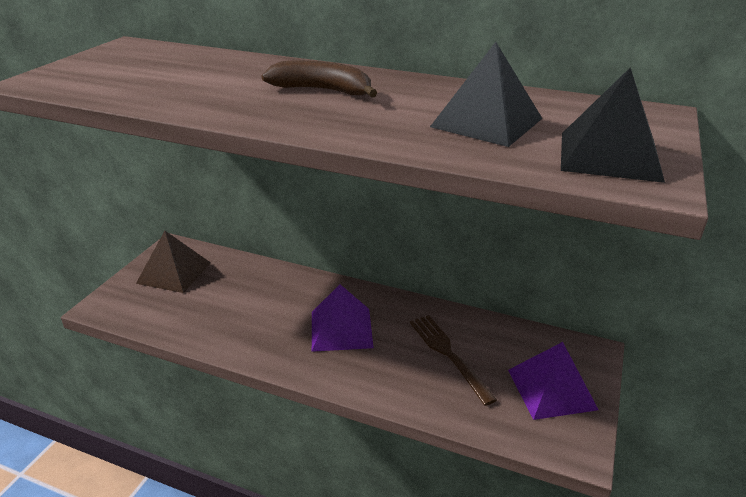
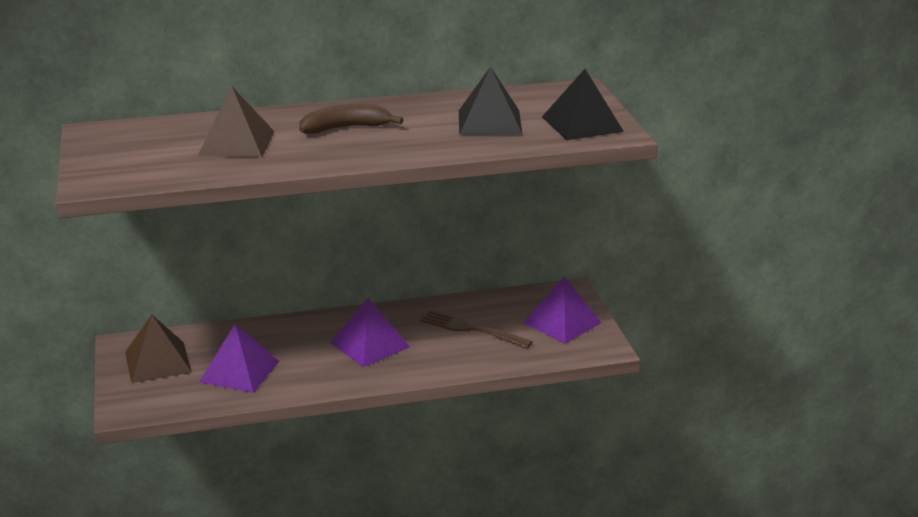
camera: 35 degrees left, 5 degrees down
(205, 79) = (236, 143): none -> brown pyramid
(215, 308) = (239, 371): none -> purple pyramid

